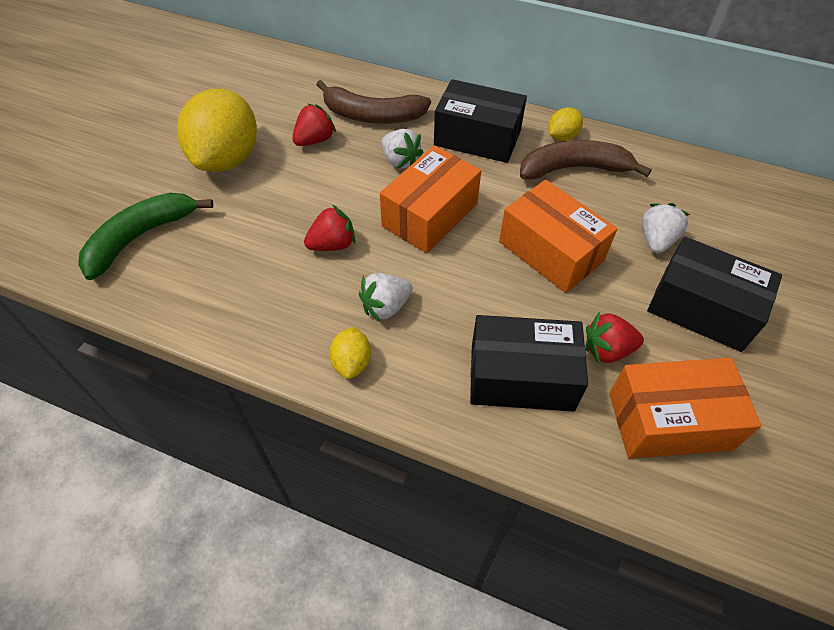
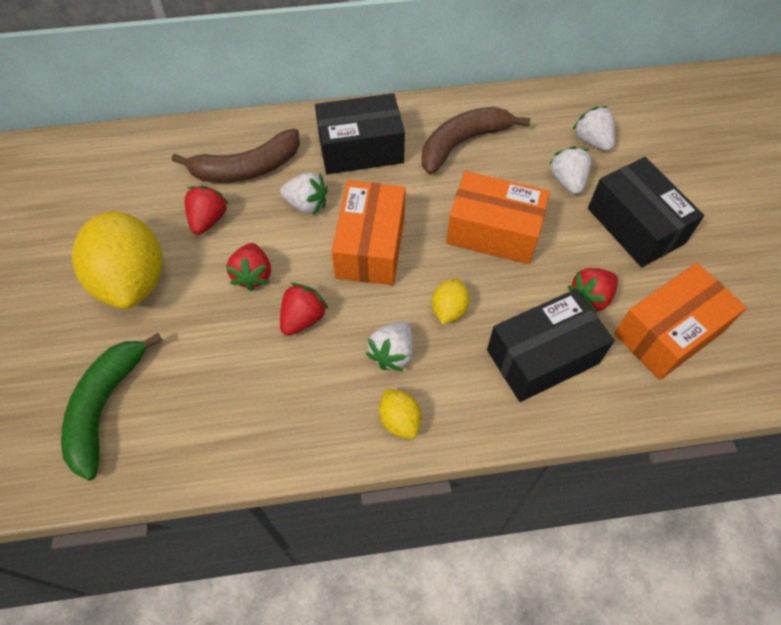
camera: 30 degrees left, 5 degrees up
(318, 194) = (253, 275): none -> red strawberry
(562, 137) = (433, 116): yellow lemon -> yellow lemon (449, 310)
(702, 308) = (635, 226): black box -> black box turned 60 degrees clockwise
(707, 216) = (592, 141): none -> white strawberry

